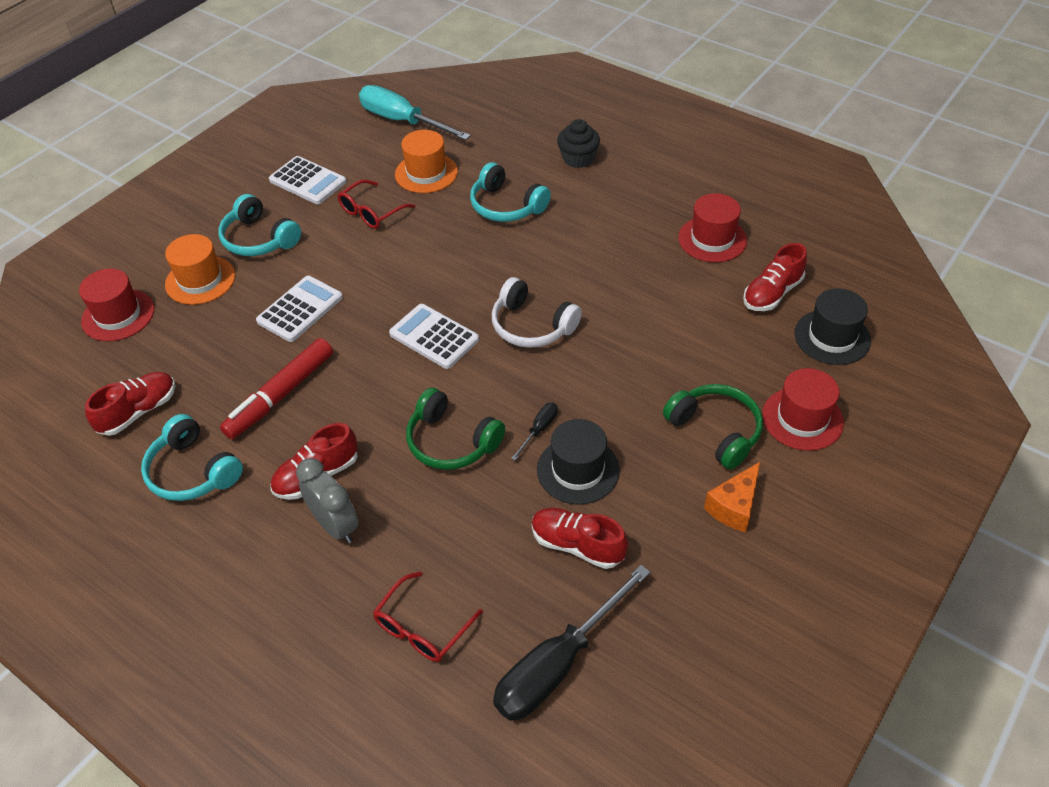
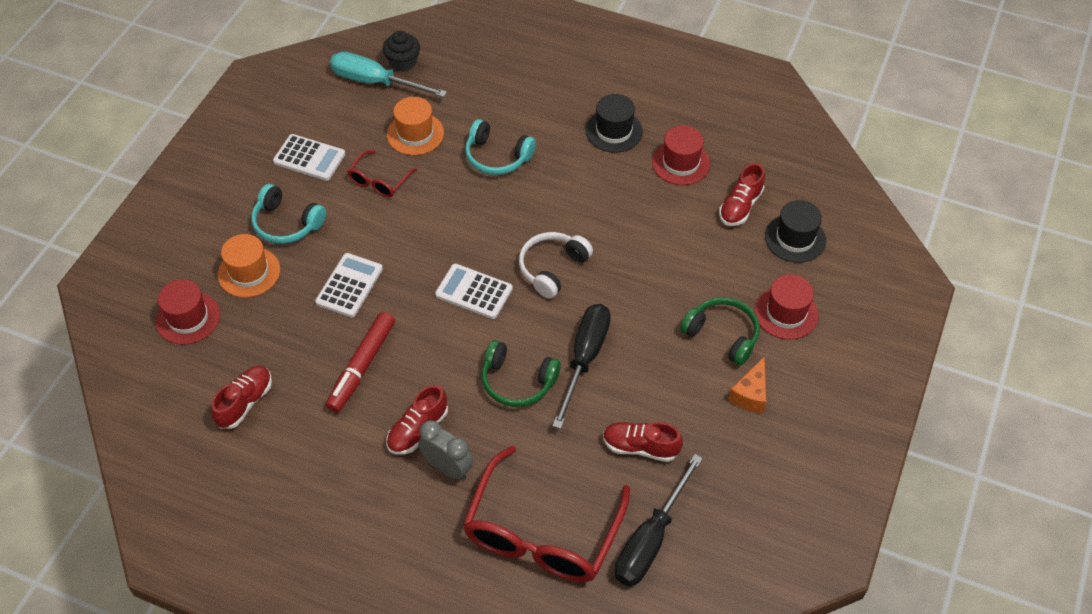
camera: 15 degrees left, 5 degrees up
(192, 471) = (313, 445): turquoise headphones -> none
(422, 628) = (542, 533): red glasses -> red glasses, size x2.11
(532, 326) = (552, 268): white headphones -> white headphones turned 105 degrees clockwise
(539, 429) = (584, 358): black screwdriver -> black screwdriver, size x2.28
(578, 158) = (546, 99): black cupcake -> black cupcake (403, 62)
(578, 470) = (624, 387): black hat -> black hat (614, 131)

